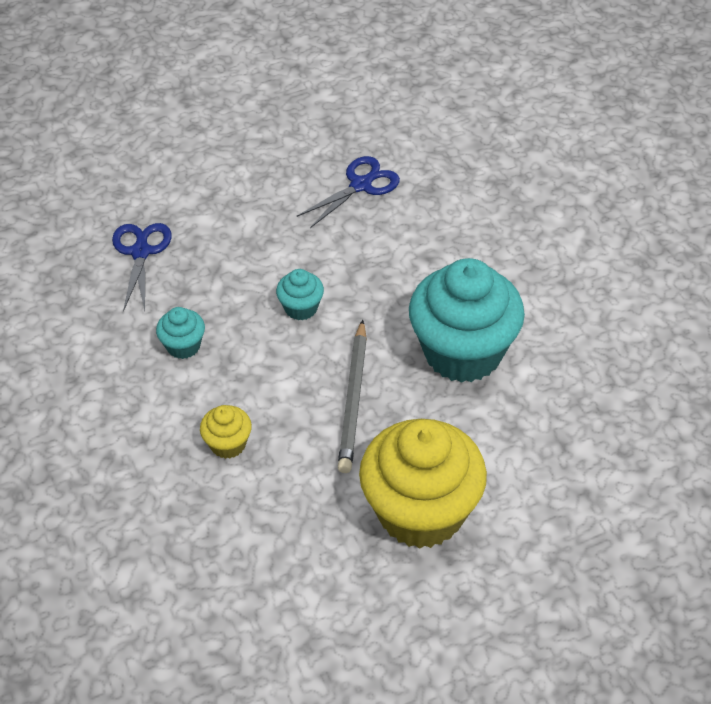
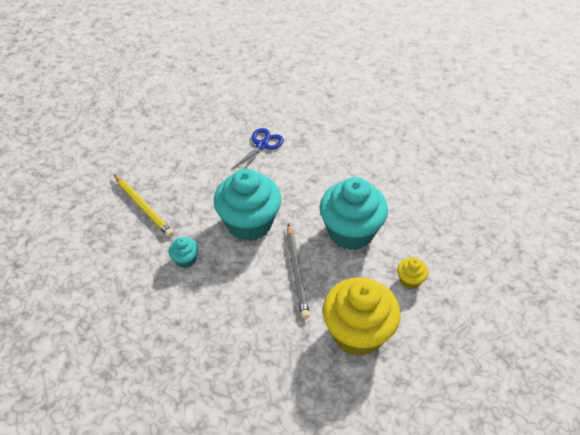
camera: 15 degrees left, 0 degrees up
(141, 252) = (143, 207): blue scissors -> yellow pencil
(228, 444) = (230, 315): yellow cupcake -> yellow cupcake (410, 280)
(301, 308) = (249, 223): turquoise cupcake -> turquoise cupcake, size x2.30

